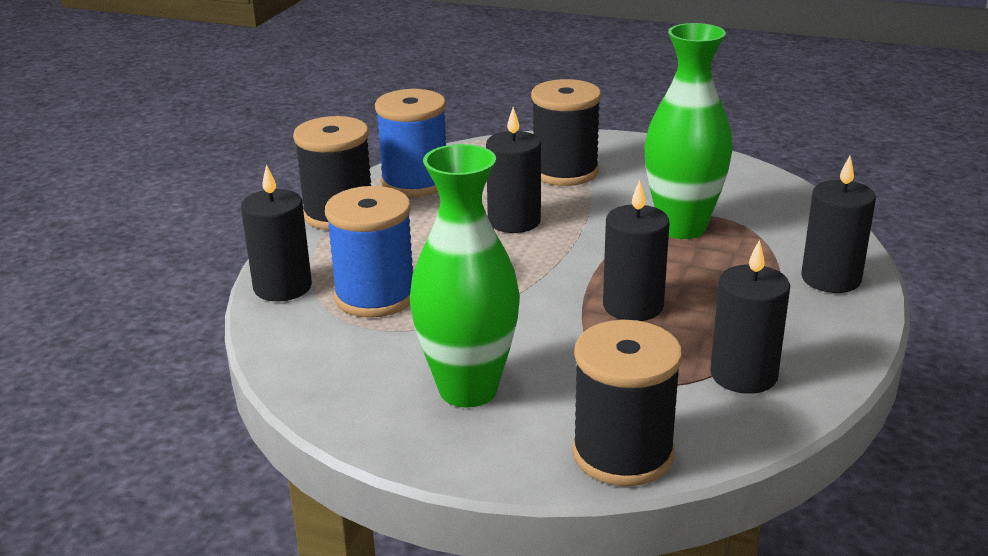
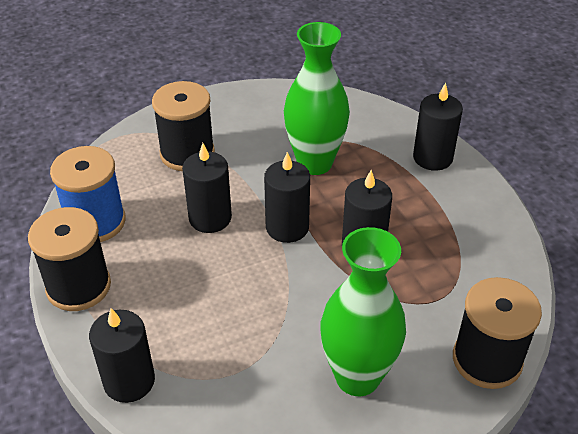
camera: 45 degrees left, 15 degrees up
(375, 296) = (205, 344): blue spool -> none
(743, 375) = (474, 259): black candle -> black candle (287, 227)

